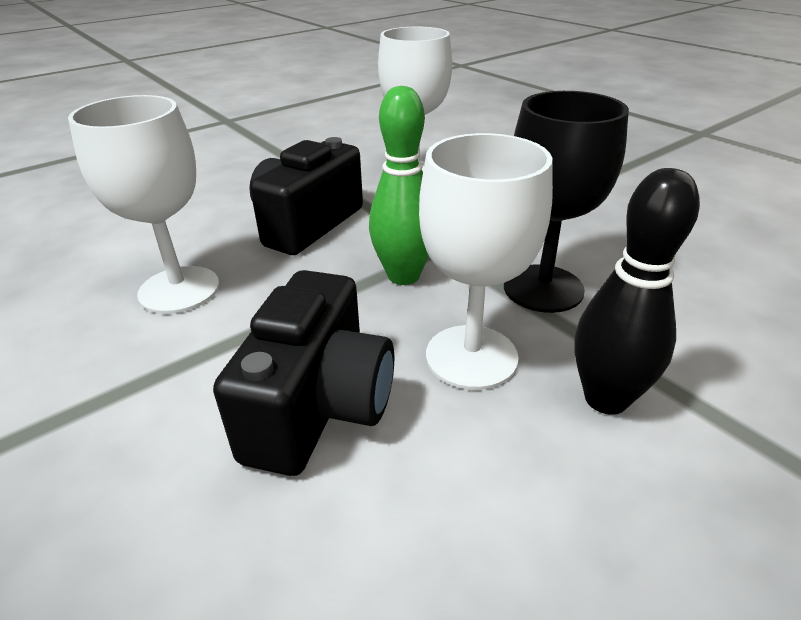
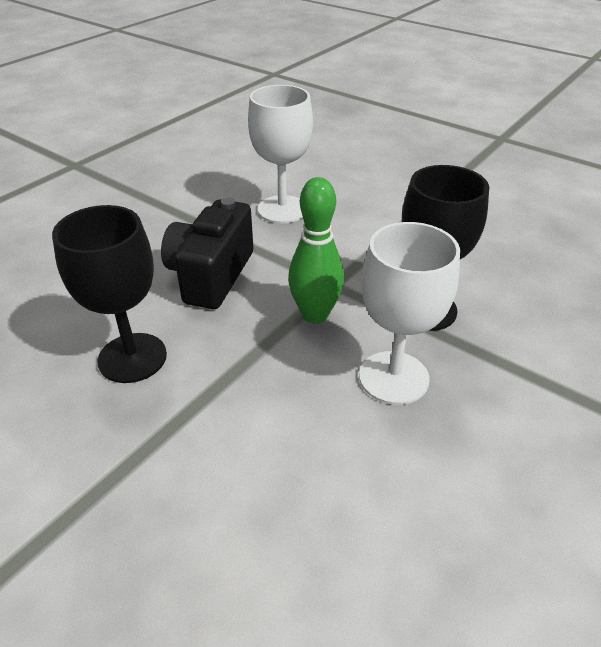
camera: 15 degrees left, 5 degrees up
(179, 290) = (132, 358): white goblet -> black goblet
(319, 406) = (299, 439): black camera -> none
(606, 399) = (496, 394): black bowling pin -> none

